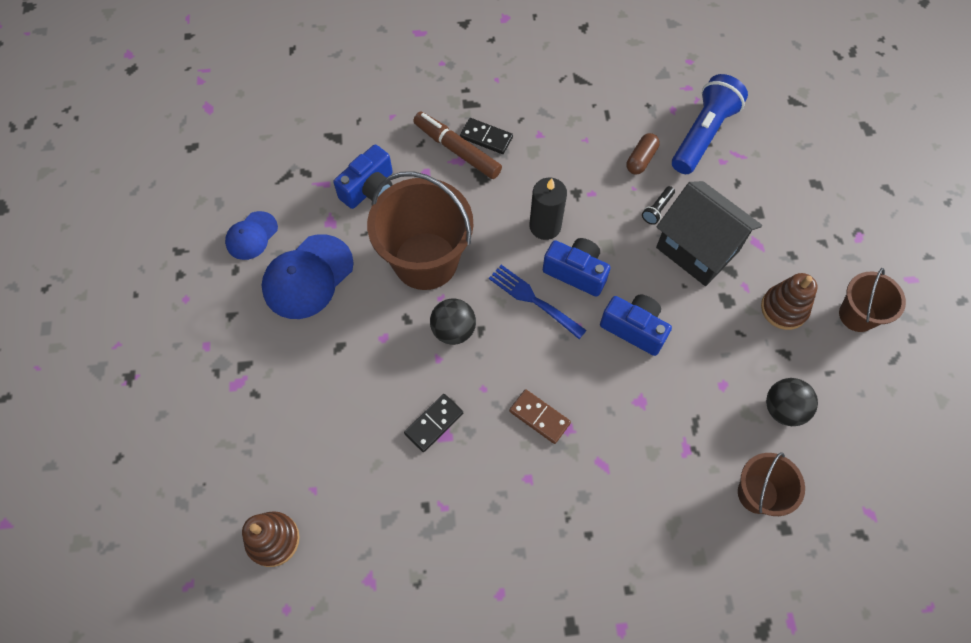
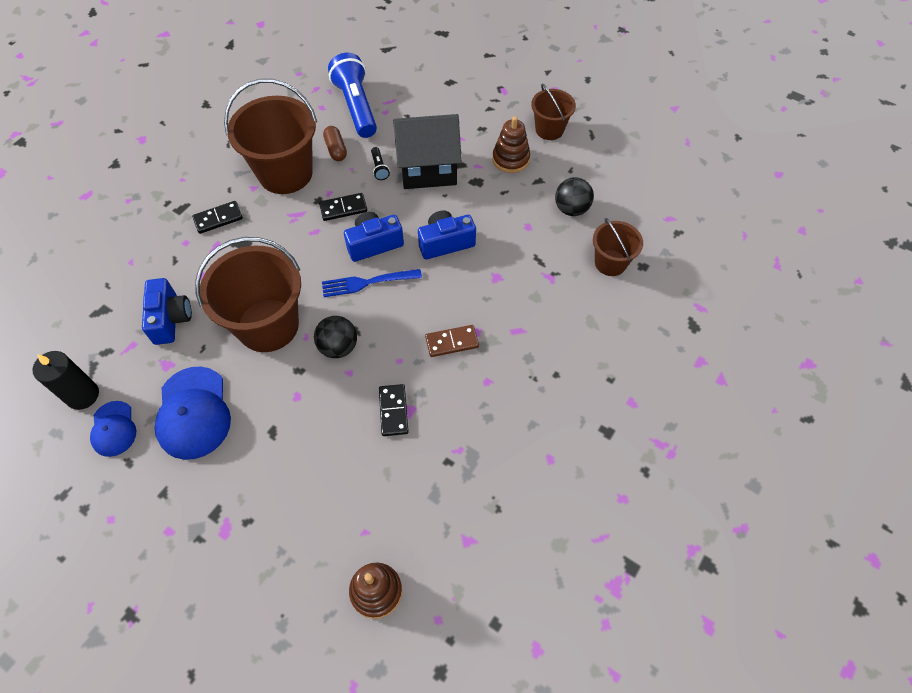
camera: 50 degrees left, 5 degrees down
(457, 150) = (206, 242): brown marker -> none
(545, 226) = (322, 236): black candle -> black candle (83, 395)
(577, 144) = (285, 173): none -> brown bucket
(587, 218) = (343, 208): none -> black domino

